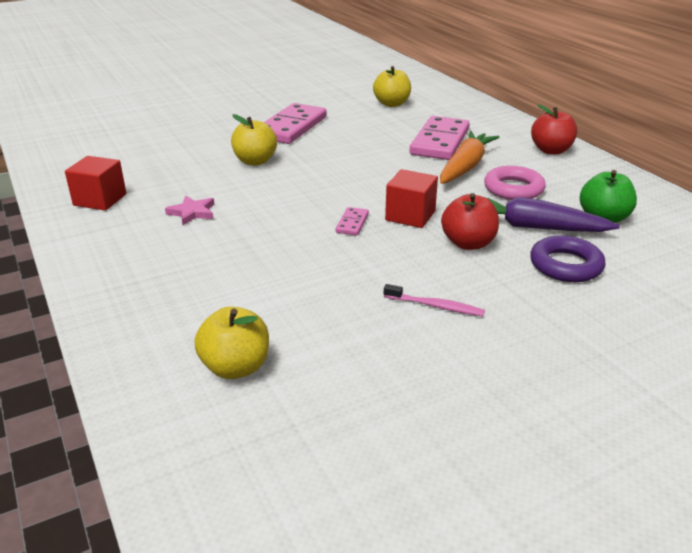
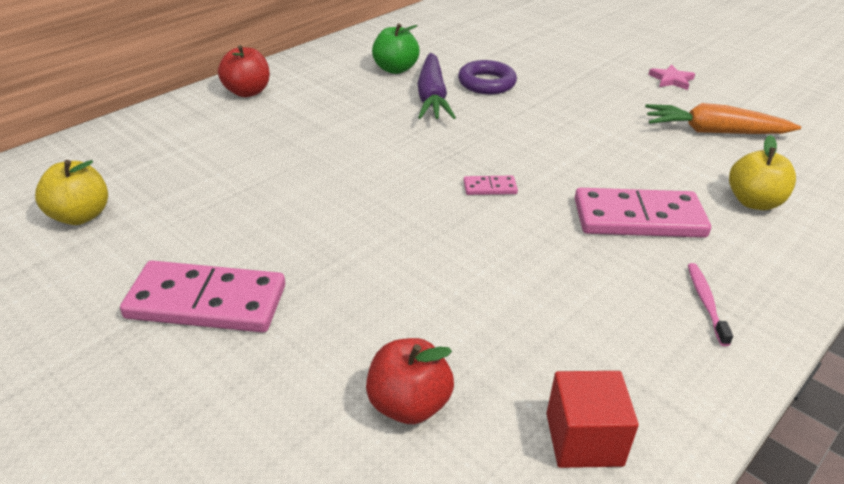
camera: 110 degrees left, 5 degrees up
(192, 212) = (549, 315): pink star -> pink star (671, 80)
(255, 161) = (361, 305): yellow apple -> none
(410, 216) = (450, 156): red cube -> none
(435, 306) = (591, 129): pink toothbrush -> pink toothbrush (705, 302)
(440, 142) = (238, 158): pink domino -> pink domino (638, 218)
(465, 166) = (311, 136): orange carrot -> orange carrot (714, 132)
(468, 243) = (483, 123): red apple -> red apple (408, 405)
(513, 189) = (356, 108): pink ring -> none

